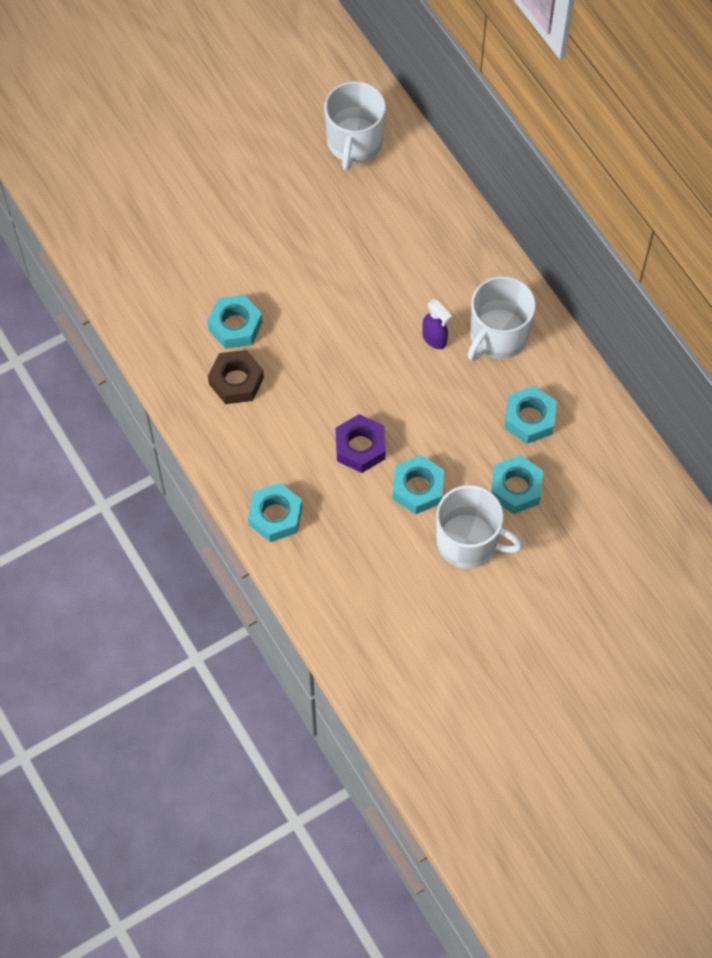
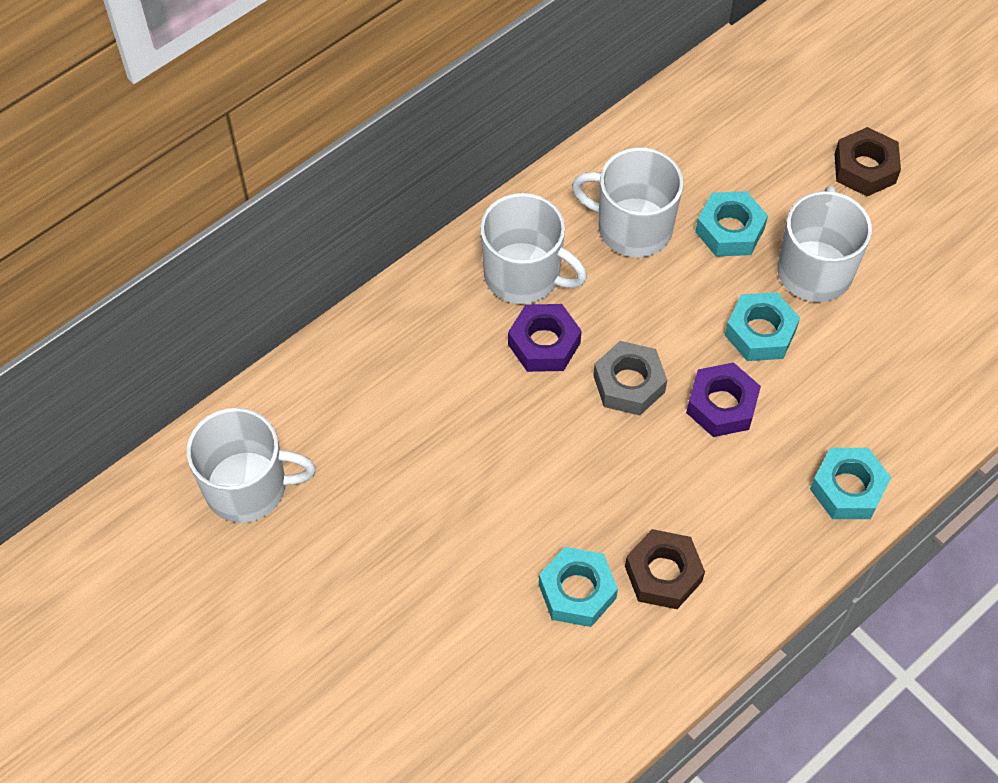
camera: 100 degrees left, 5 degrees down
(390, 389) = (629, 384): none -> grey nut
(434, 339) = (544, 344): purple spray bottle -> purple nut
(529, 419) = (632, 227): turquoise nut -> white mug
(562, 606) = (865, 168): none -> brown nut

